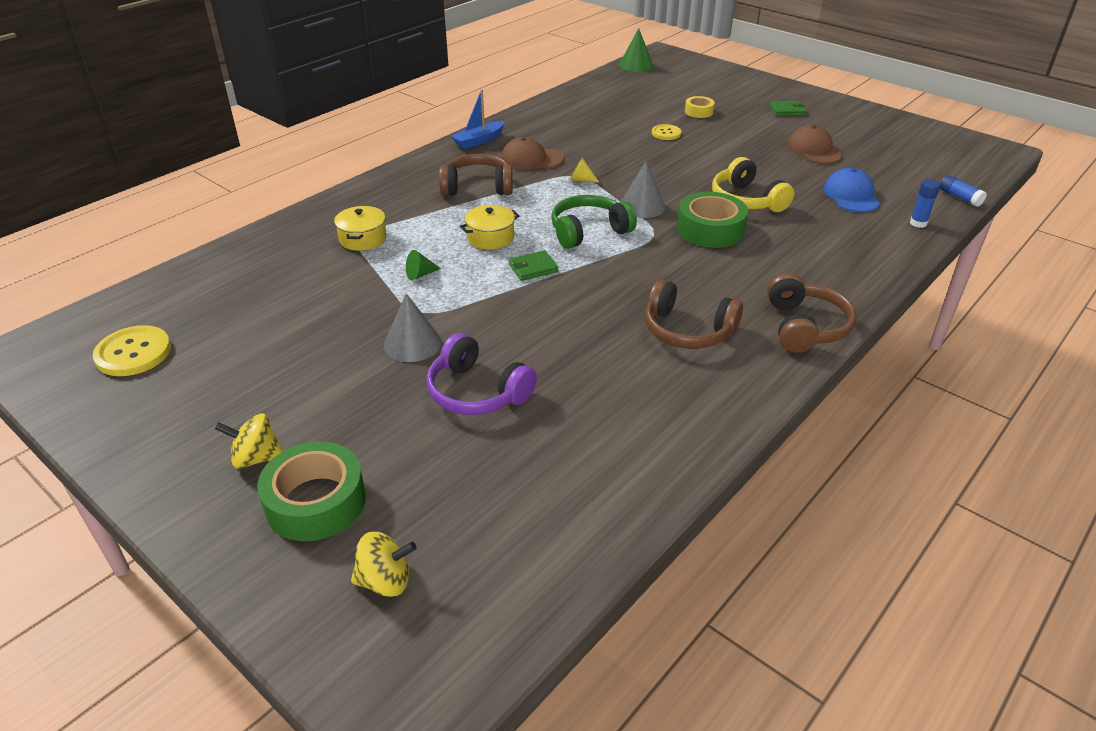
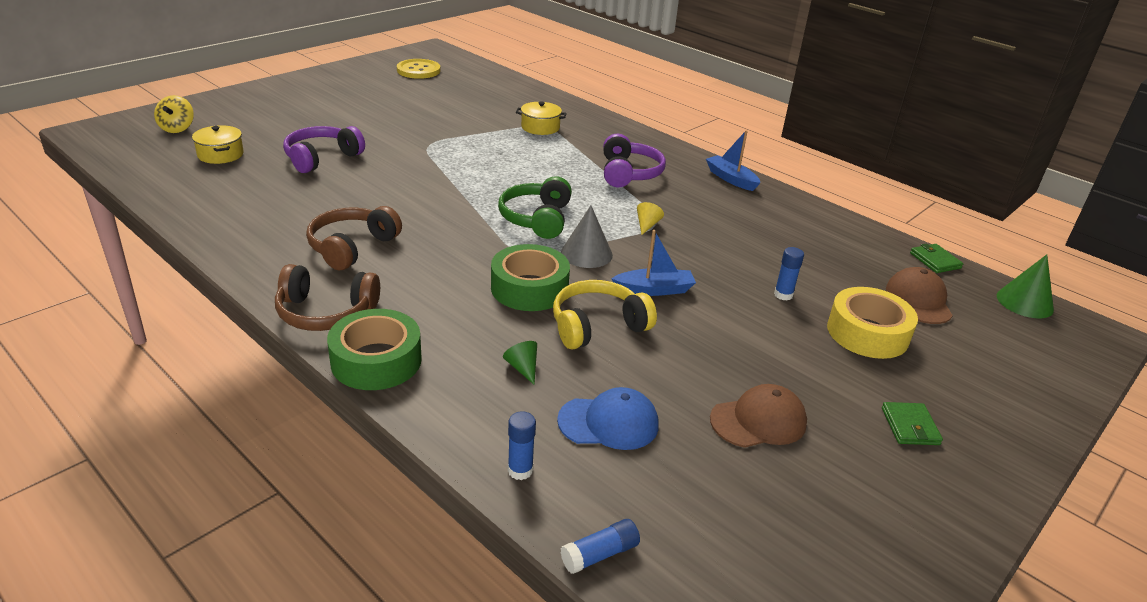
camera: 90 degrees right, 5 degrees down
(256, 458) = (300, 100): yellow spinning top -> none
(316, 502) = (252, 113): green tape -> green tape (376, 361)
(412, 343) = (390, 140): grey cone -> none
(420, 274) = (481, 145): green cone -> green cone (523, 368)
(477, 187) = (629, 173): brown headphones -> purple headphones
(490, 237) = (533, 174): yellow pot -> yellow pot (220, 154)
(531, 159) = (692, 203): brown cap -> brown cap (918, 300)
(533, 268) = (477, 188): green wallet -> green wallet (935, 261)
(588, 231) = (537, 219): green headphones -> green headphones turned 150 degrees counterclockwise
(666, 133) = (783, 295): yellow button -> blue glue stick
(684, 178) = (654, 290): none -> blue boat
(699, 112) = (867, 333): yellow tape -> yellow tape, size x1.87

